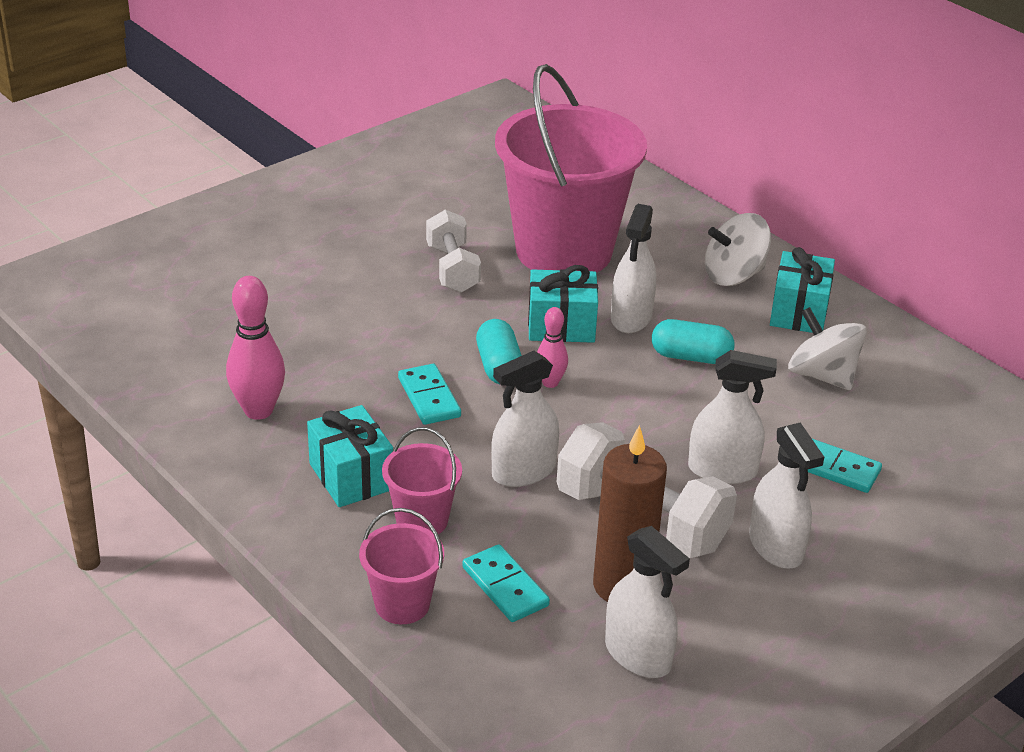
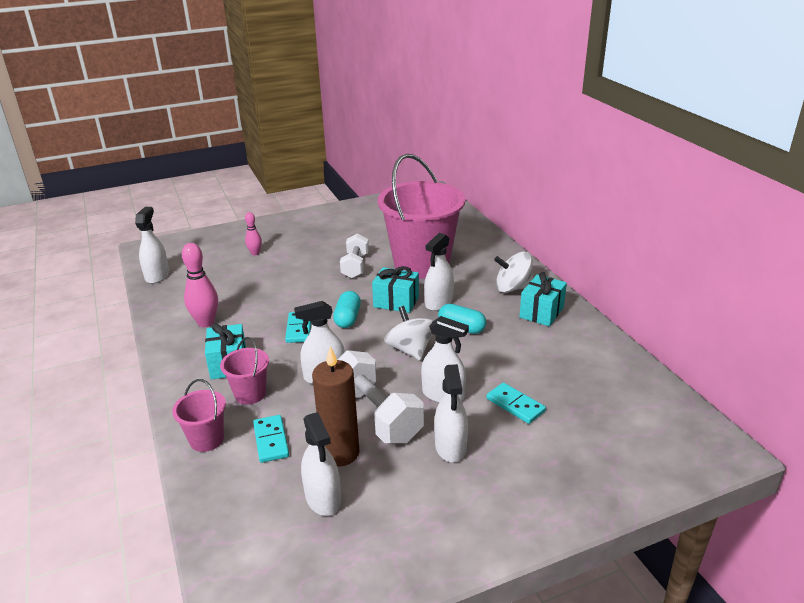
camera: 20 degrees right, 5 degrees down
(99, 334) = (157, 275): none -> white spray bottle
(550, 383) = (371, 330): pink bowling pin -> pink bowling pin (255, 253)
(822, 375) = (537, 349): white spinning top -> white spinning top (410, 350)

